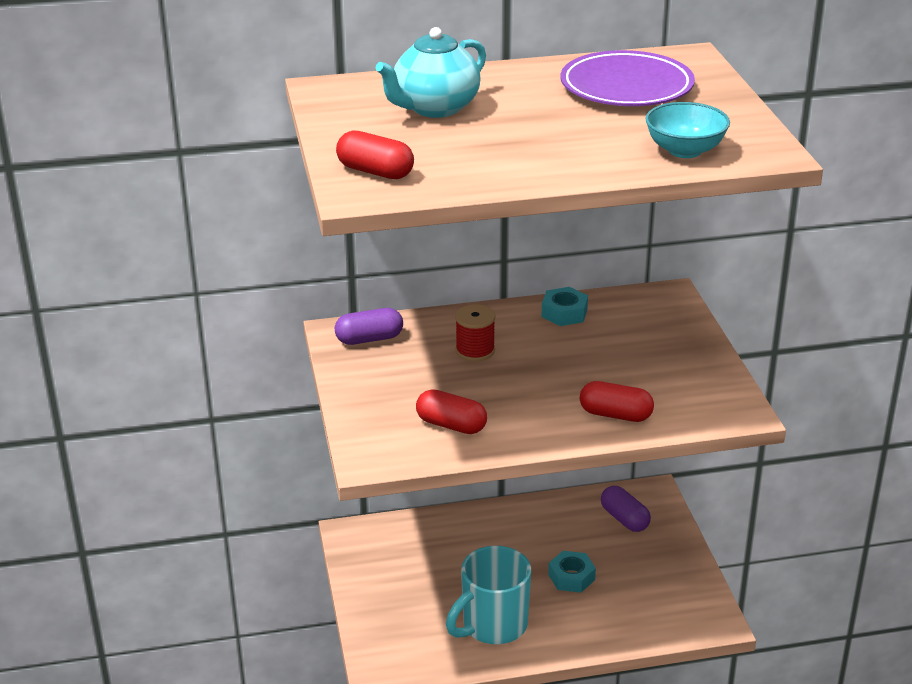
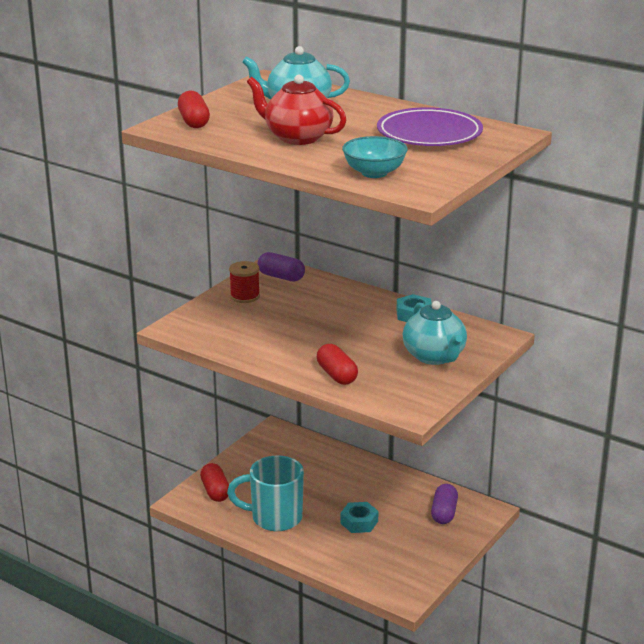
camera: 45 degrees right, 5 degrees down
(451, 425) = (241, 335): red capsule -> red capsule (215, 491)
(475, 350) = (325, 308): red spool -> red spool (245, 296)
(523, 144) = (297, 137): none -> red teapot
(658, 346) = (434, 357): none -> turquoise teapot

